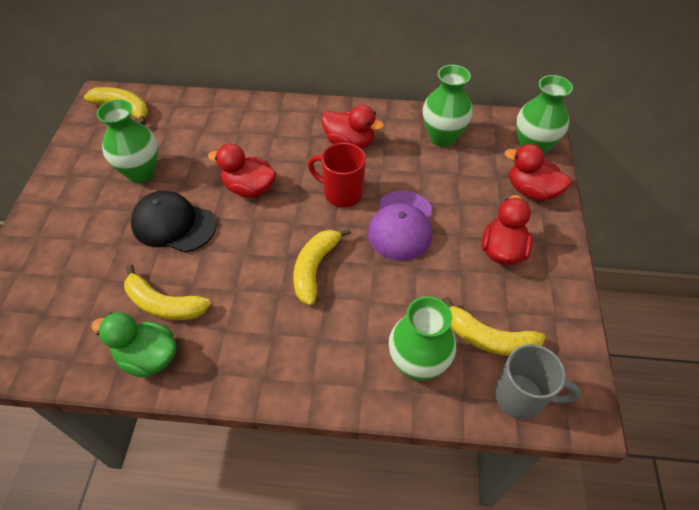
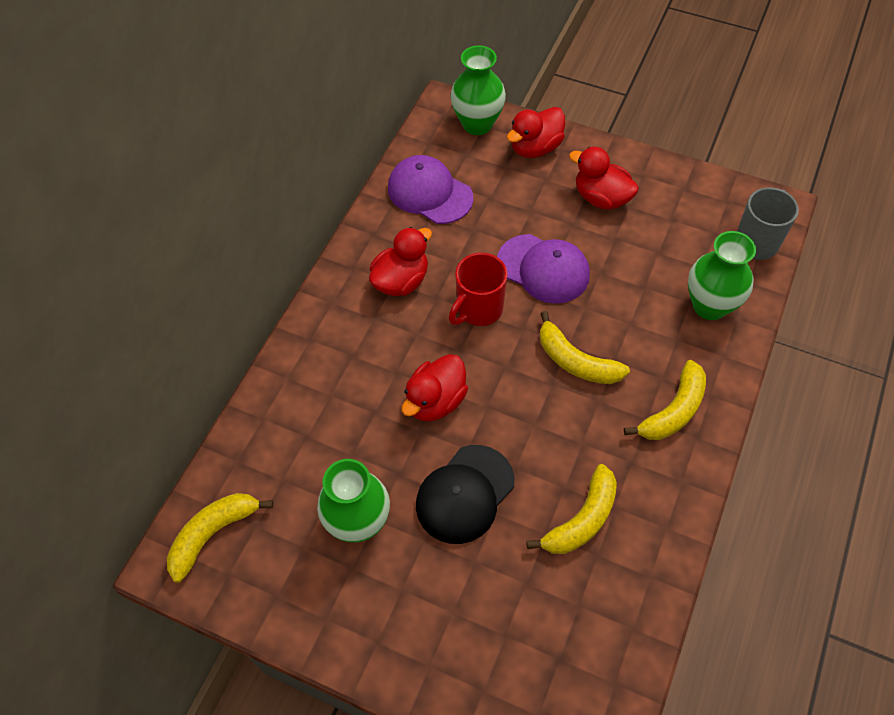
camera: 70 degrees left, 5 degrees up
(148, 357) = (647, 544): green duck -> none
(442, 137) = (429, 193): green vase -> purple cap
(489, 338) = (695, 243): yellow banana -> yellow banana (673, 410)

